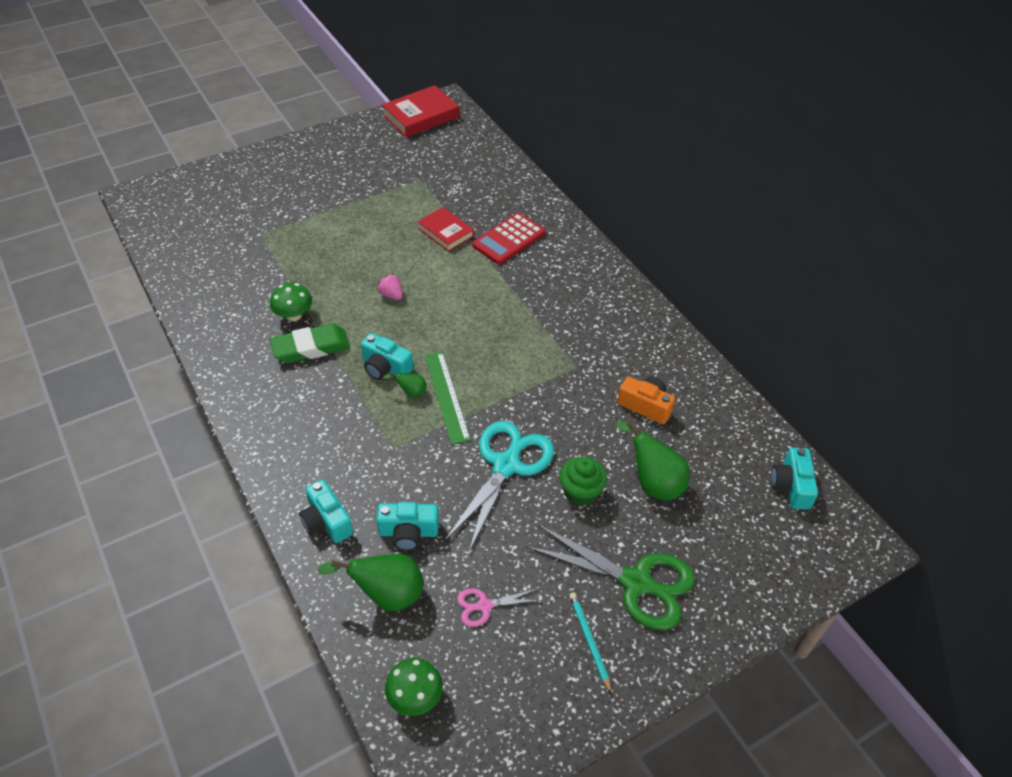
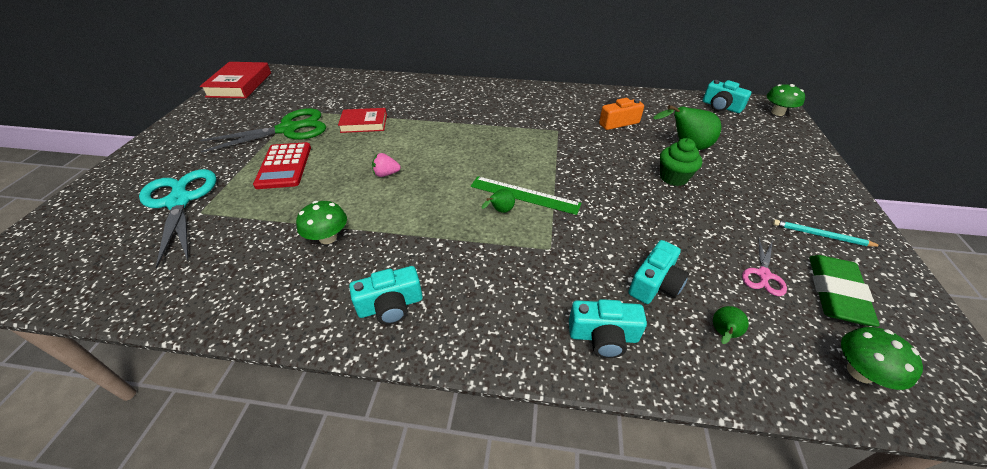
camera: 50 degrees left, 5 degrees down
(311, 347) = (380, 245): green eraser -> green eraser (836, 293)
(385, 367) = (457, 212): turquoise camera -> turquoise camera (390, 305)
(387, 595) = (722, 333): green pear -> green pear, size x0.51
(506, 465) = (621, 198): turquoise scissors -> turquoise scissors (179, 201)
(508, 239) = (410, 104): red calculator -> red calculator (284, 166)
(637, 583) = (772, 190): green scissors -> green scissors (288, 129)
(841, 547) = (777, 112): none -> green mushroom

